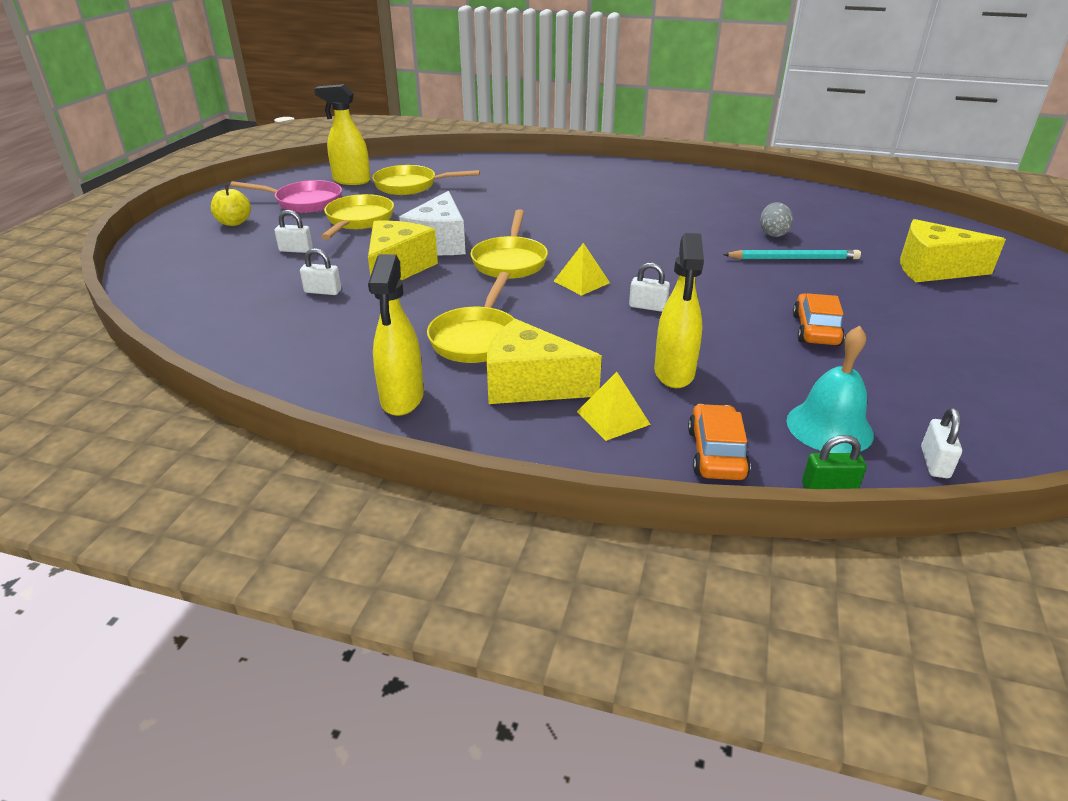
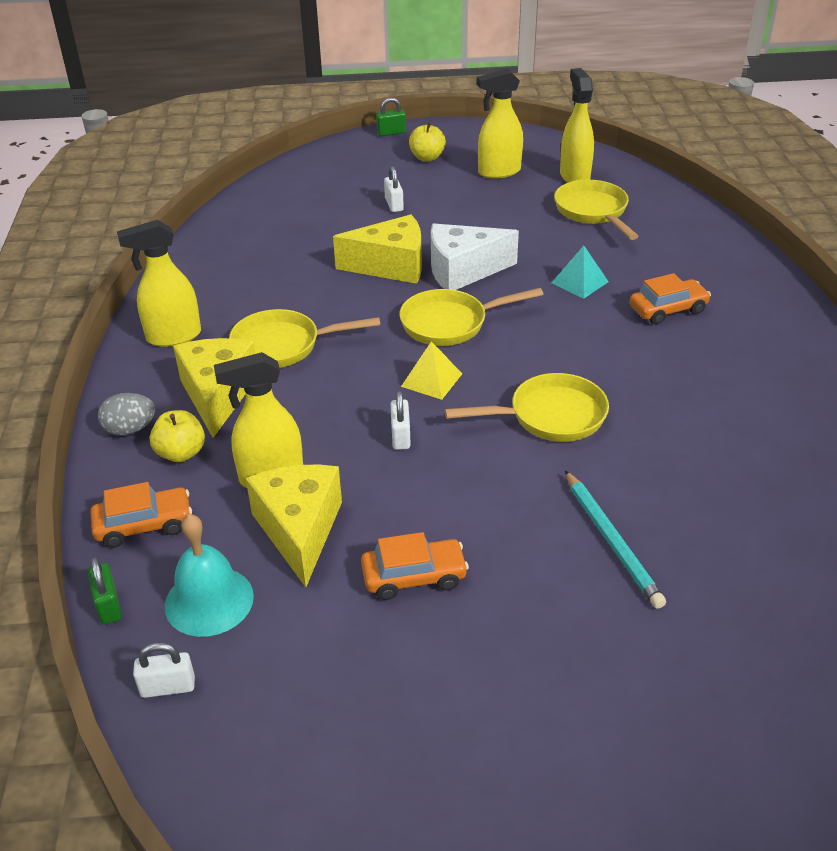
camera: 70 degrees right, 5 degrees up
(160, 228) = (391, 133): none -> green padlock
(304, 202) = (499, 172): pink pan -> yellow spray bottle
(323, 291) = (325, 244): white padlock -> none
(358, 221) = (479, 212): yellow pan -> yellow pan (550, 416)
(500, 209) = (580, 282): none -> turquoise pyramid
(559, 192) = (667, 309): none -> orange car
(613, 418) = (181, 453): yellow pyramid -> yellow apple
(773, 234) = (684, 513): grey egg -> grey egg (130, 429)
(933, 269) = (682, 699): yellow cheese -> yellow cheese (299, 530)

